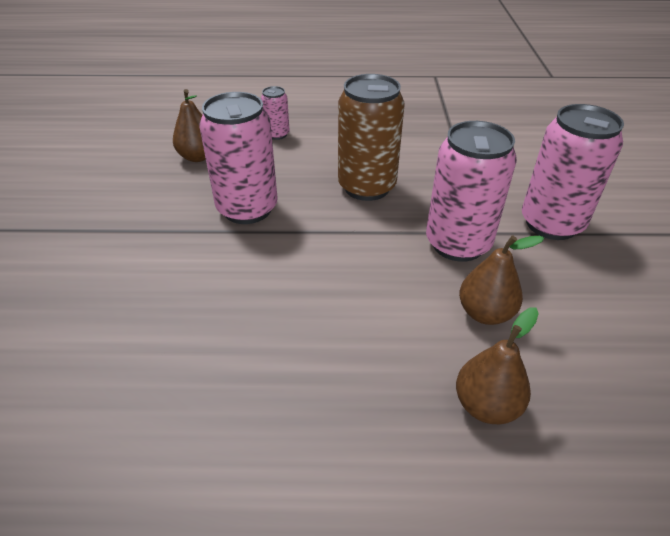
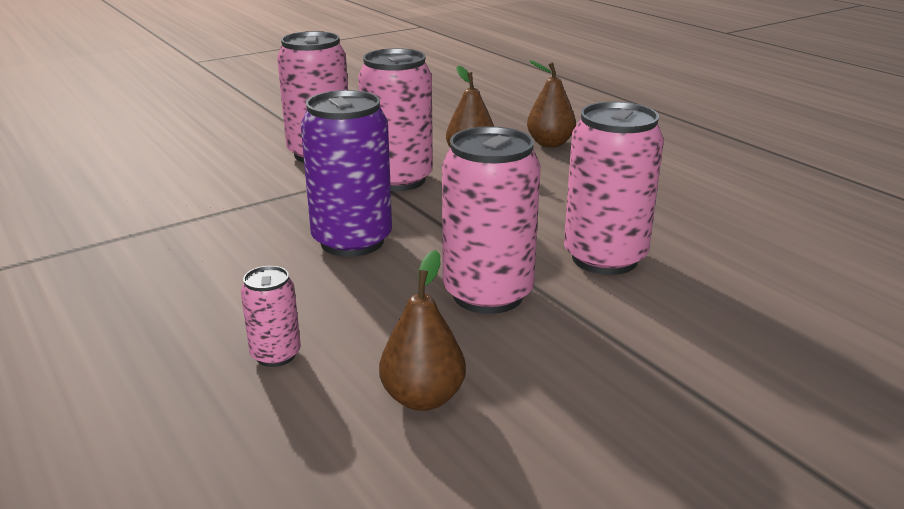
camera: 125 degrees left, 15 degrees down
(223, 280) = (604, 258): none -> pink can
(367, 187) = (352, 241): brown can -> purple can

